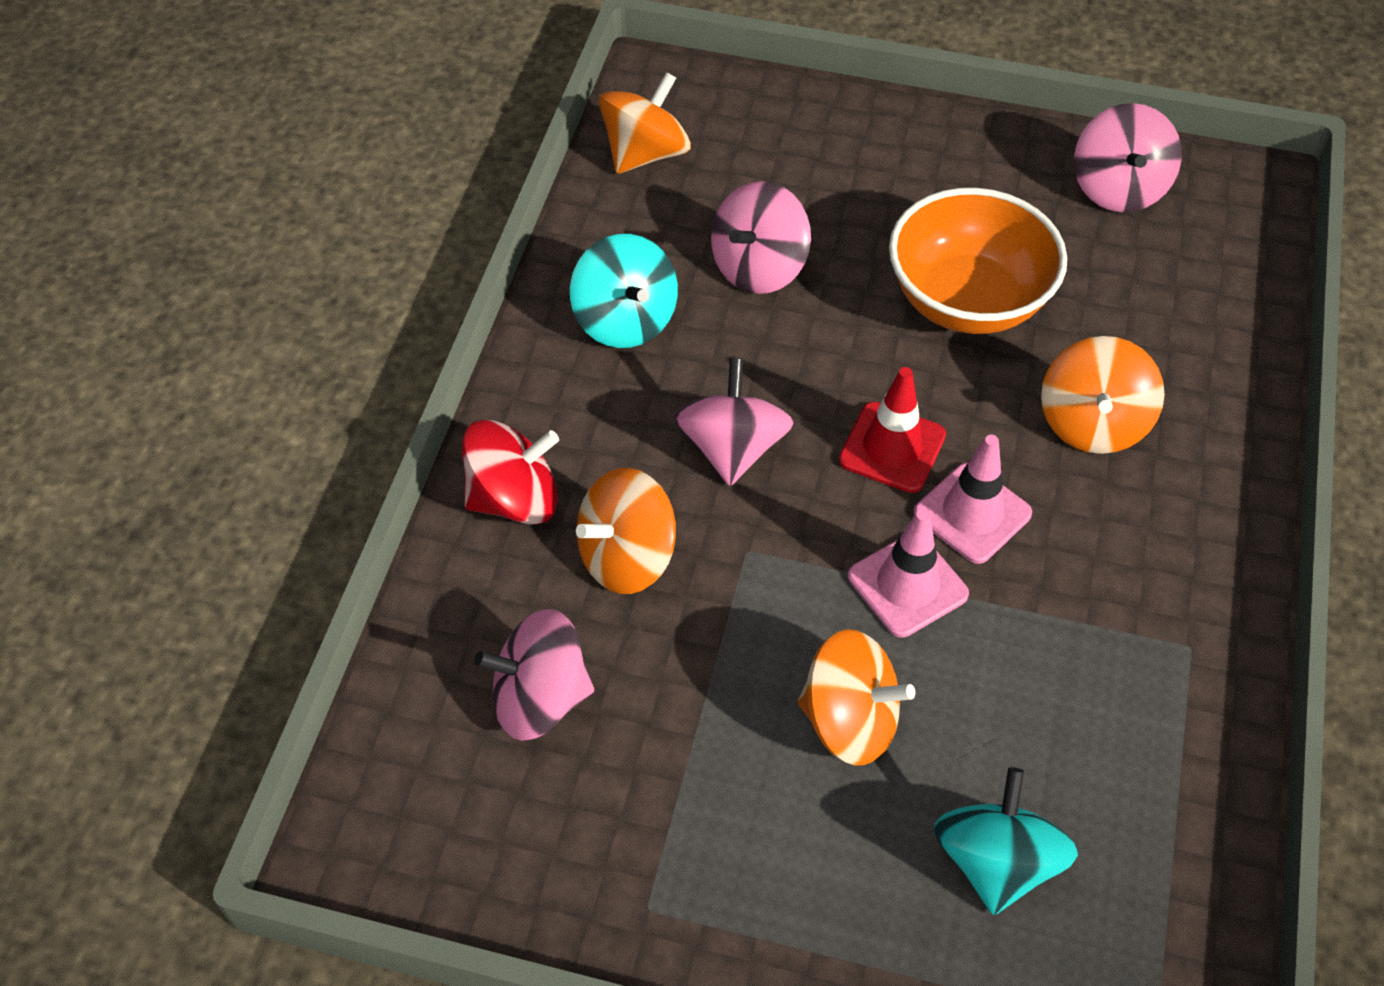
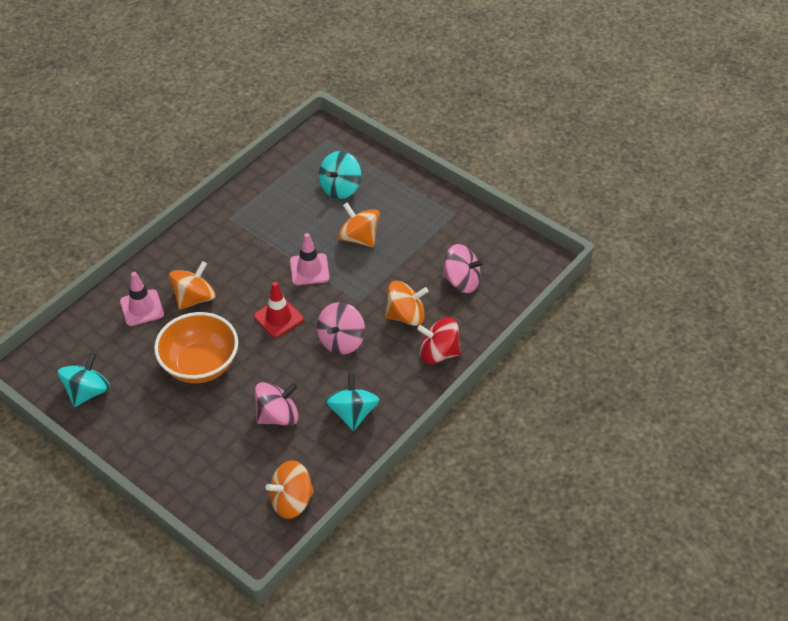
camera: 155 degrees left, 5 degrees down
(972, 513) = (267, 284): pink traffic cone -> pink traffic cone (142, 308)
(1118, 188) = (87, 392): pink spinning top -> turquoise spinning top

